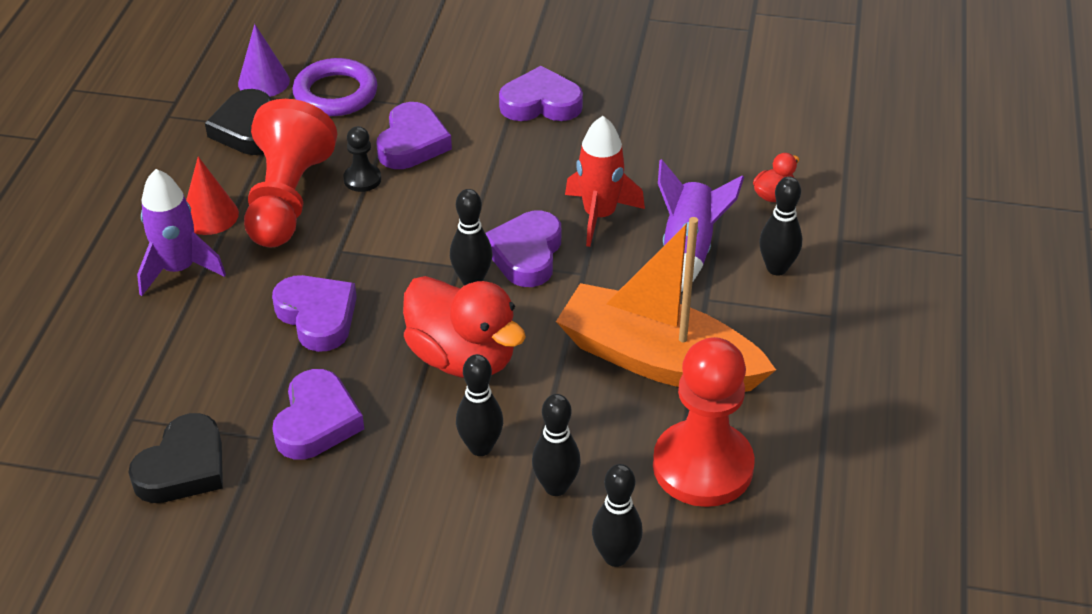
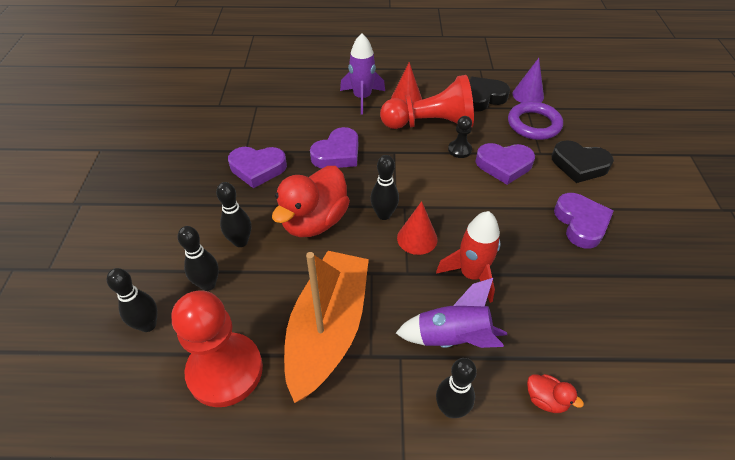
camera: 80 degrees right, 5 degrees up
(183, 467) = (224, 129): black heart -> black heart (579, 165)
(526, 254) = (417, 238): purple heart -> red cone

